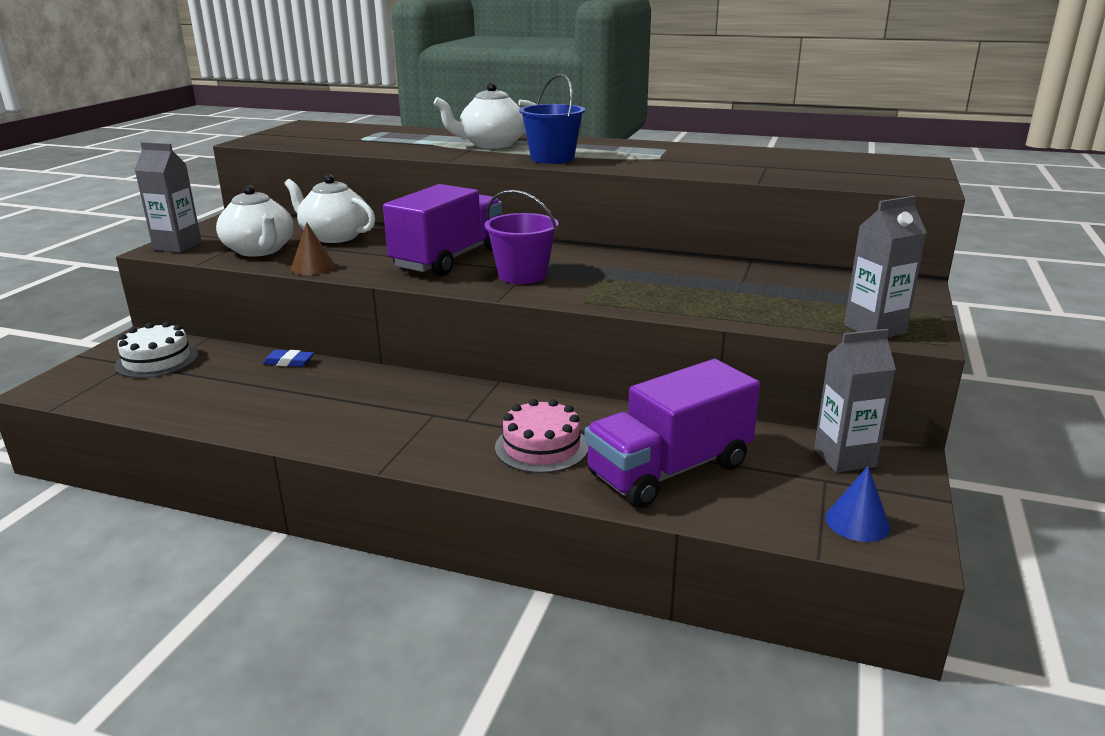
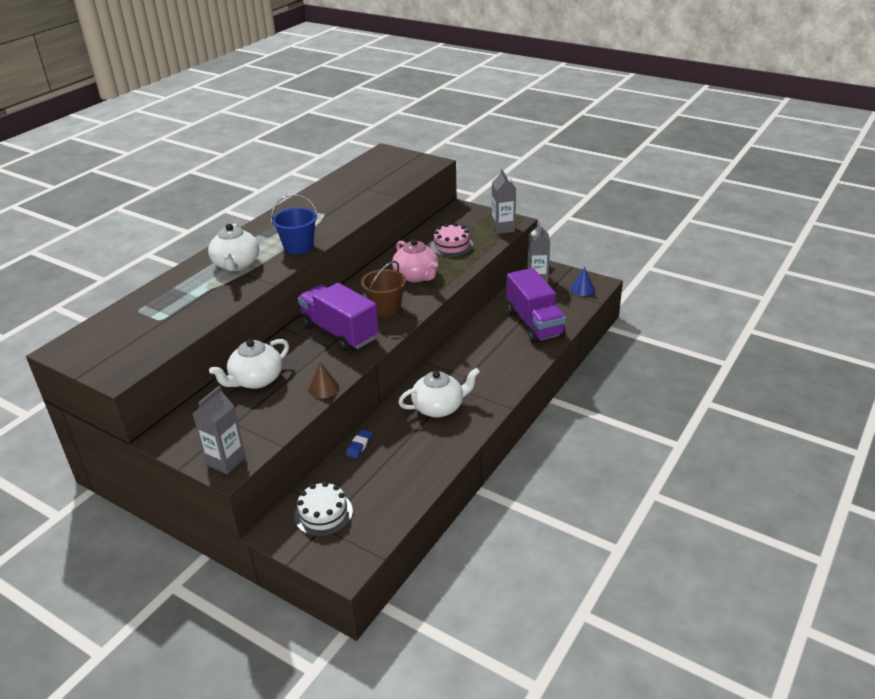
camera: 75 degrees left, 10 degrees up
(260, 250) = (267, 415): white teapot -> white teapot (439, 407)
(522, 275) = (385, 308): purple bucket -> brown bucket
(541, 447) = (503, 355): pink cake -> pink cake (451, 245)
(632, 283) = (416, 276): none -> pink teapot

